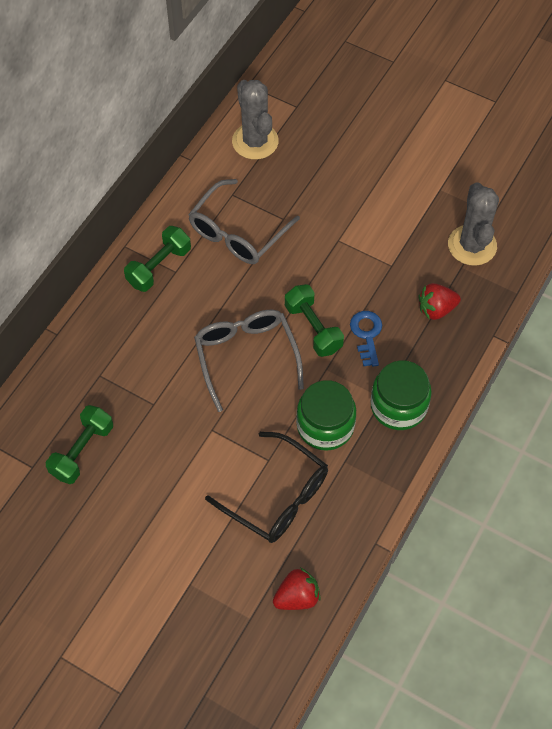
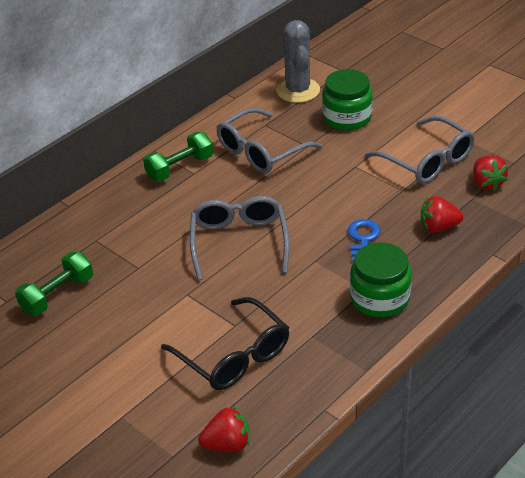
camera: 15 degrees right, 20 degrees down
(313, 328) = (311, 228): green dumbbell -> none
(325, 425) = (300, 305): green jar -> green jar (347, 117)
(408, 223) = (427, 161): none -> grey glasses
(472, 245) = (487, 183): grey cactus -> red strawberry

